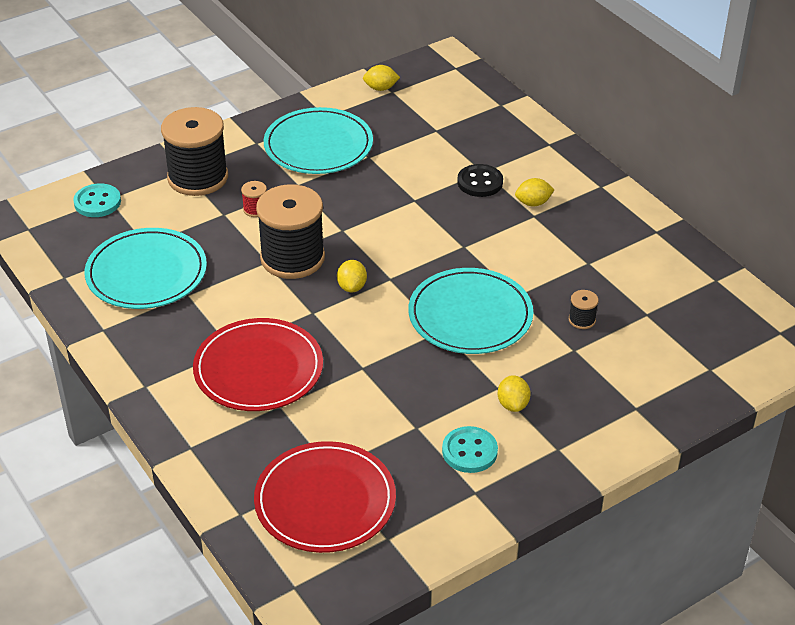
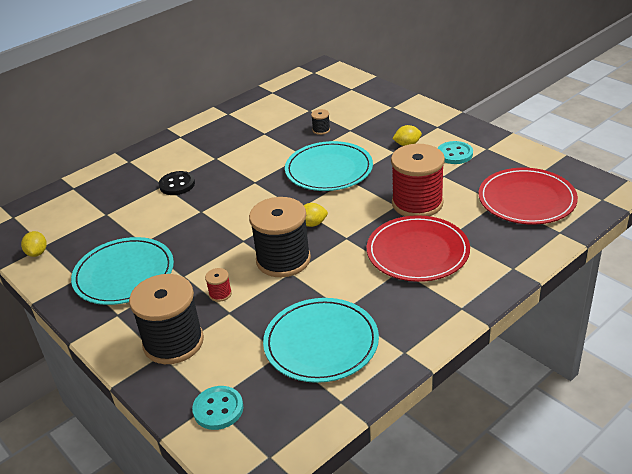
camera: 95 degrees left, 5 degrees down
(359, 387) = (417, 203): none -> red spool
(533, 203) = (201, 160): yellow lemon -> none

